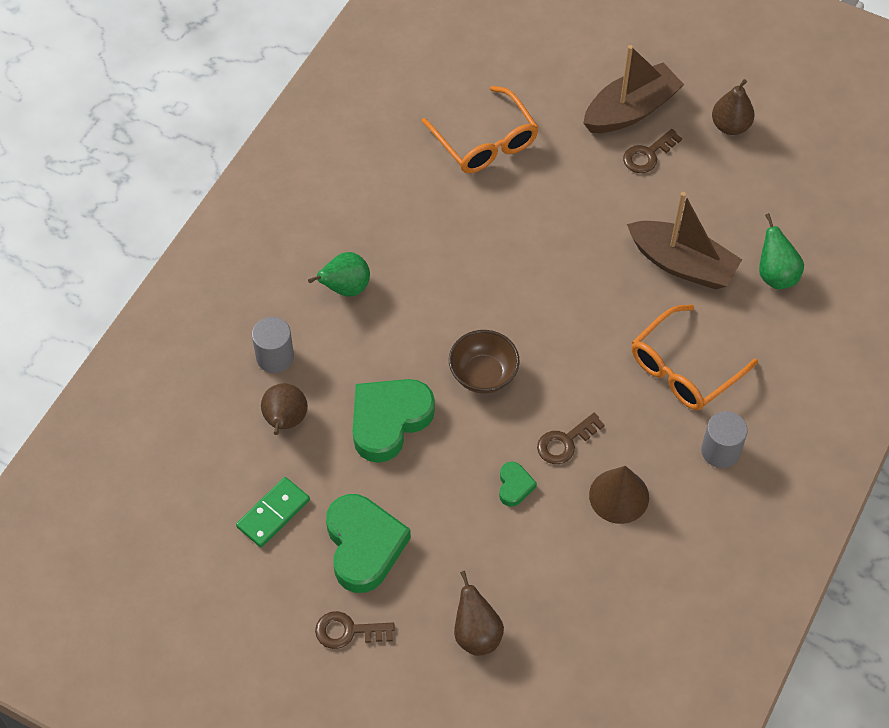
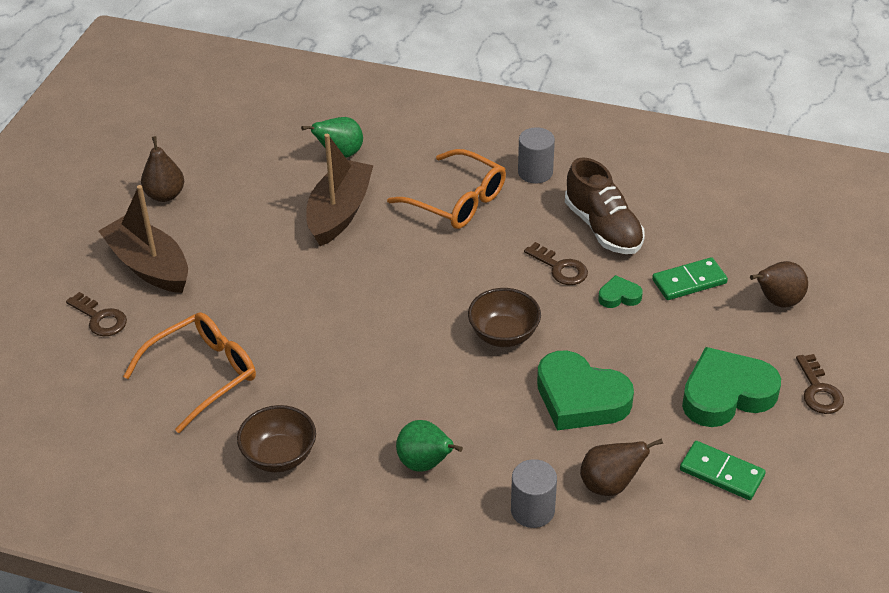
camera: 100 degrees left, 15 degrees down
(381, 187) = (279, 456): none -> brown bowl
(522, 557) = (689, 281): none -> green domino
(619, 496) = (603, 228): brown cone -> brown shoe
(648, 155) = (208, 248): brown key -> brown key (100, 318)

